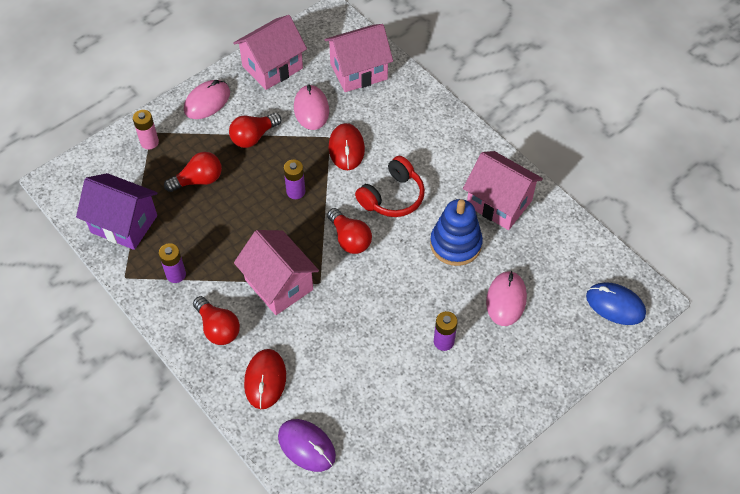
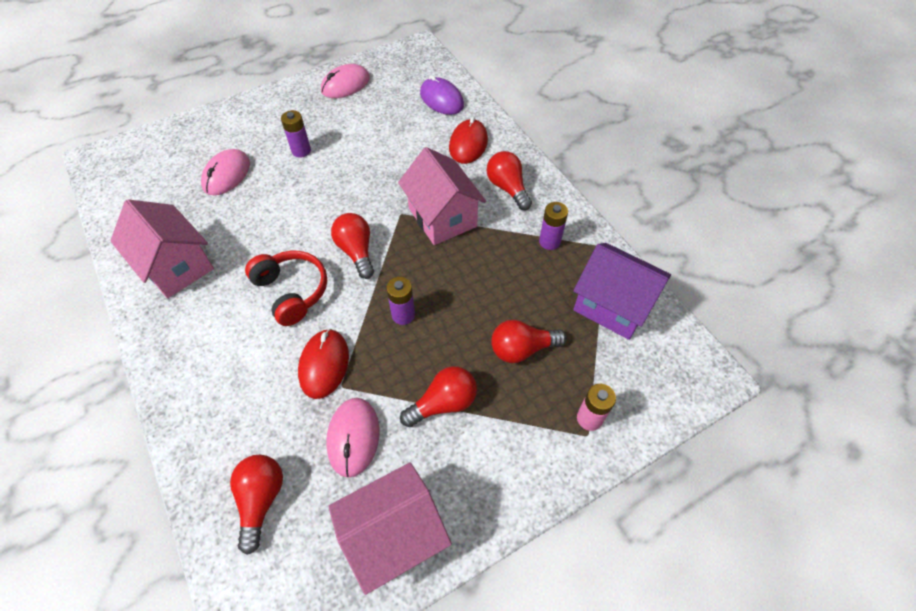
camera: 170 degrees left, 0 degrees up
(207, 101) = (505, 479): pink mouse -> pink mouse (345, 85)
(358, 71) = (261, 500): pink house -> red light bulb
(392, 196) = (291, 291): red headphones -> red headphones turned 90 degrees clockwise
(455, 244) = (247, 230): blue stacking toy -> none
(615, 305) = (131, 157): blue mouse -> none

